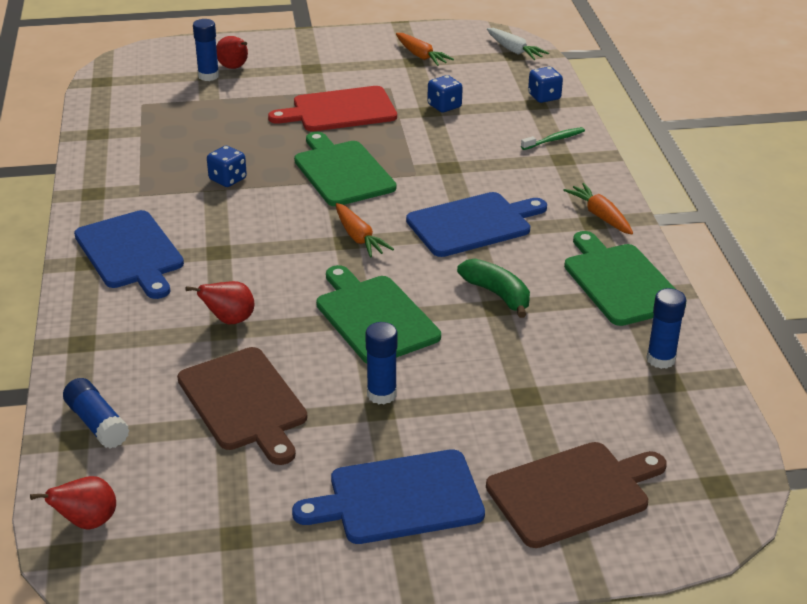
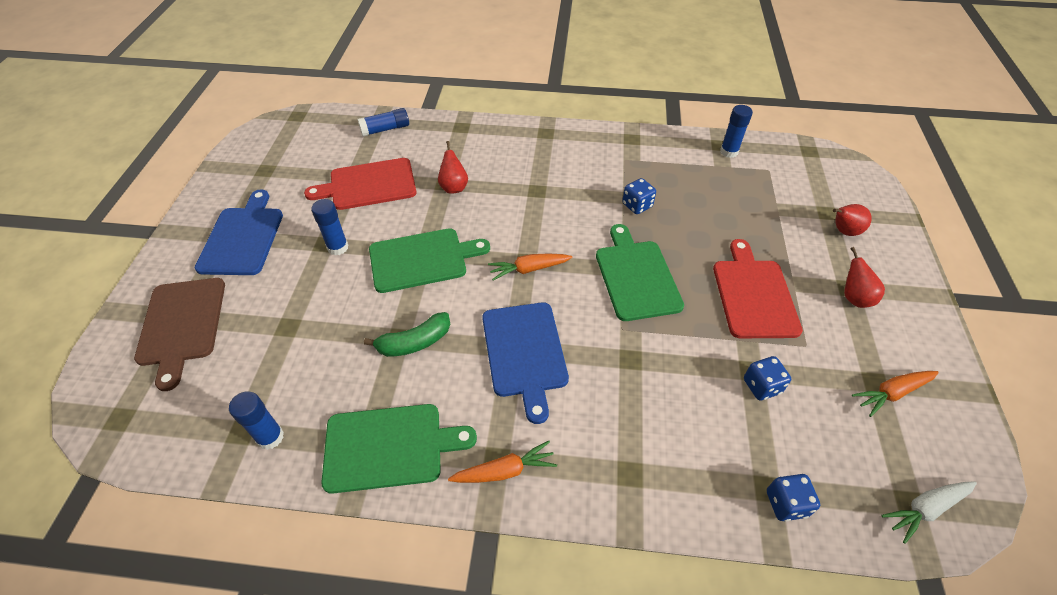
camera: 105 degrees right, 15 degrees up
(87, 522) = (313, 123): red pear -> red pear (854, 298)
(131, 252) = (550, 151): blue cutting board -> none
(208, 76) = (824, 213): blue glue stick -> blue glue stick (729, 152)
(244, 402) = (369, 185): brown cutting board -> red cutting board
(342, 172) = (636, 276): green cutting board -> green cutting board turned 90 degrees counterclockwise
(554, 140) = (674, 479): green toothbrush -> none

